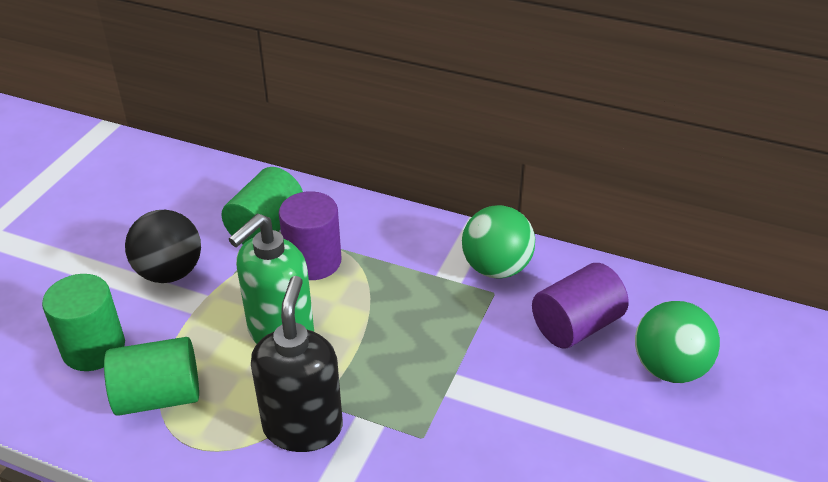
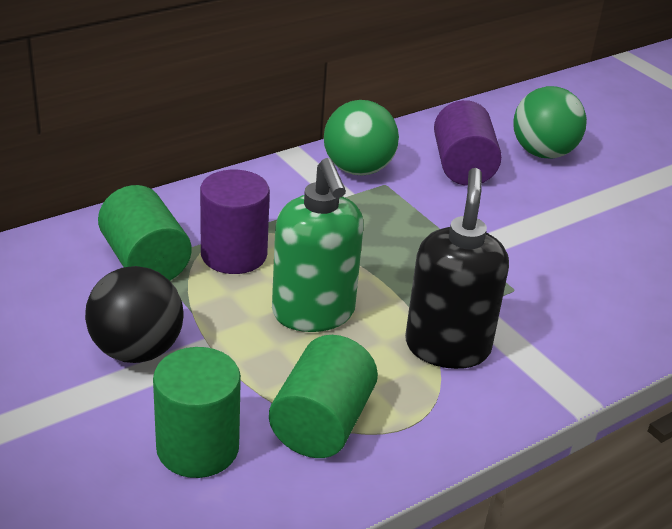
camera: 60 degrees left, 5 degrees down
(303, 427) = (447, 347): black soap dispenser -> black soap dispenser turned 60 degrees clockwise

